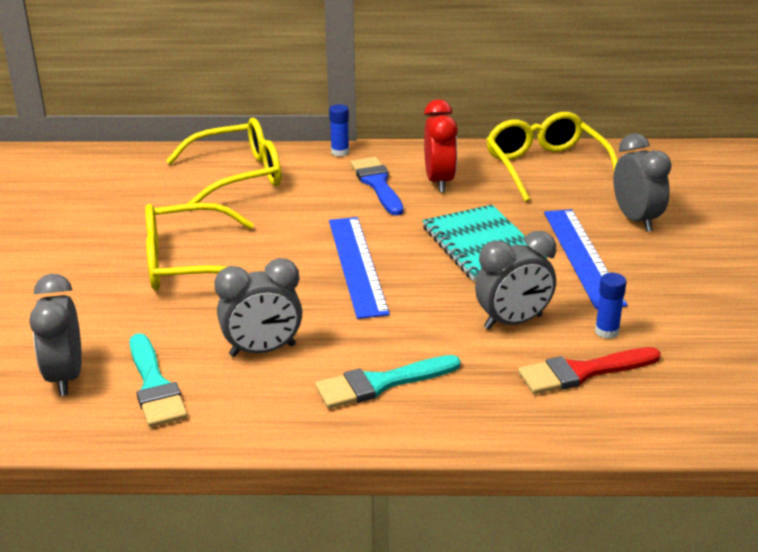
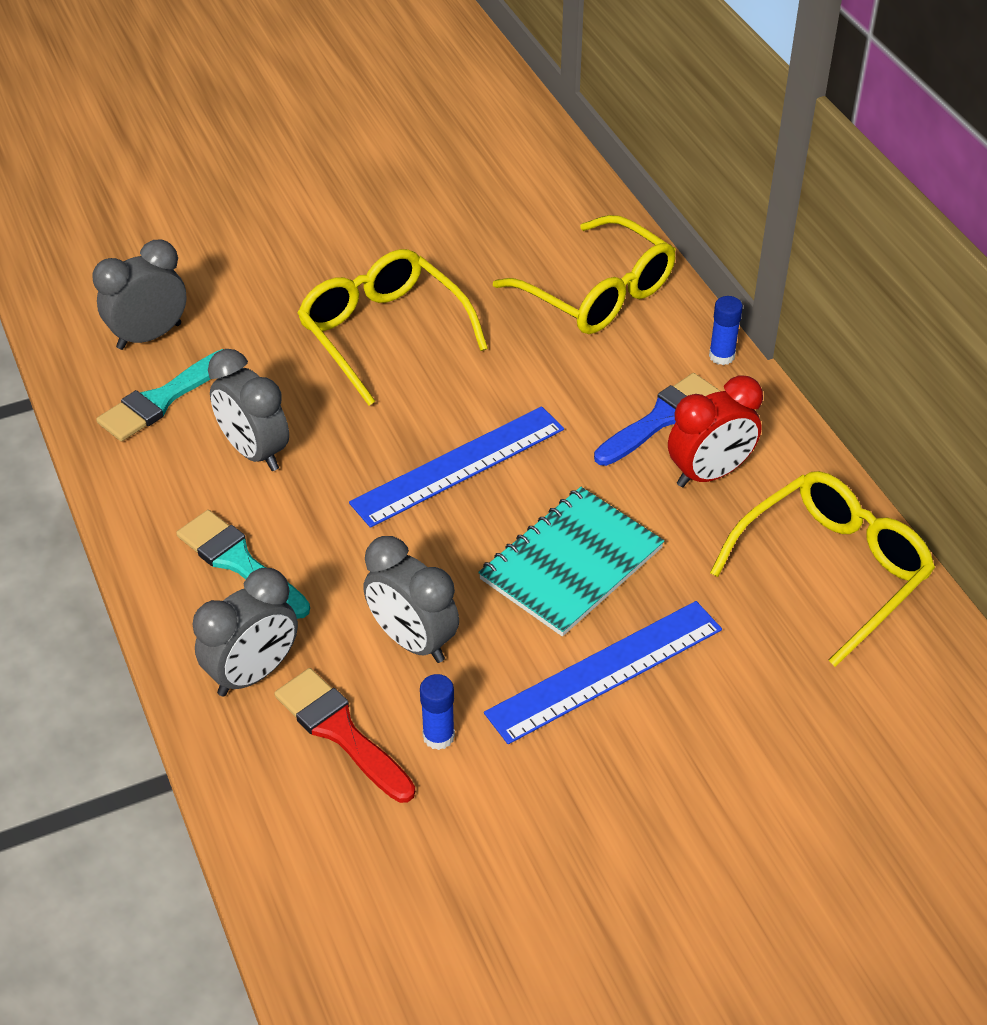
camera: 65 degrees right, 15 degrees up
(636, 220) = (743, 707): grey clock -> grey clock (253, 673)

